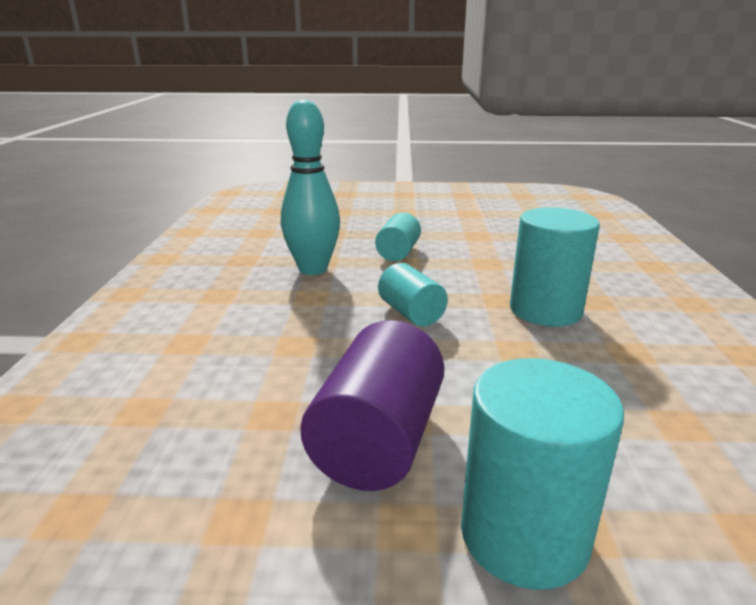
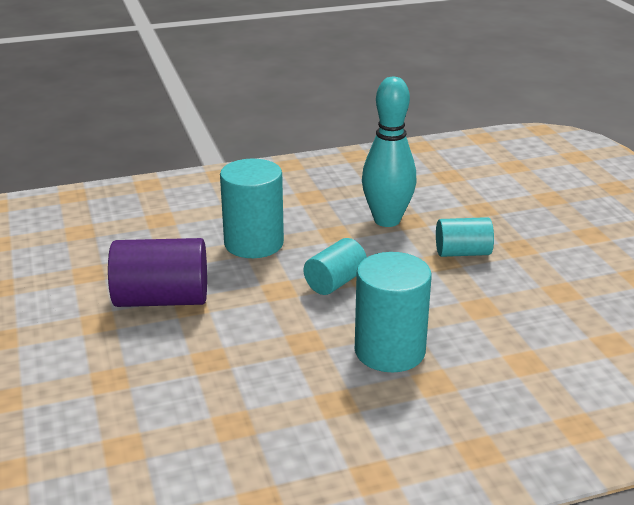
camera: 70 degrees right, 5 degrees up
(524, 535) = (100, 359): turquoise cylinder -> turquoise cylinder (254, 243)

